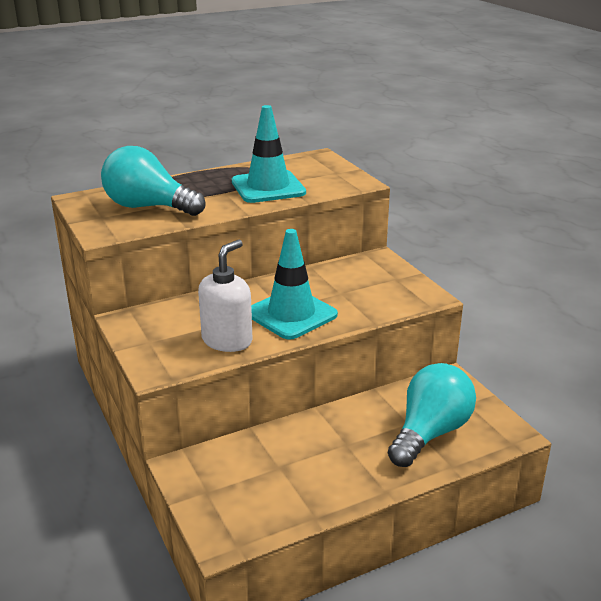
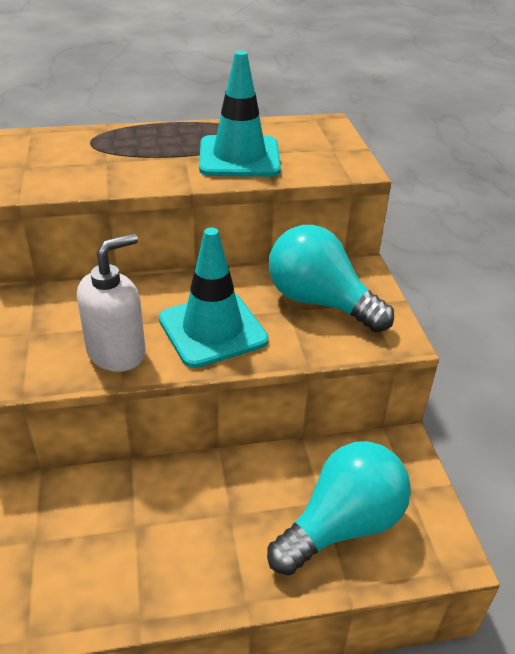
camera: 15 degrees right, 10 degrees up
(148, 207) = (84, 162): turquoise light bulb -> turquoise light bulb (320, 302)

